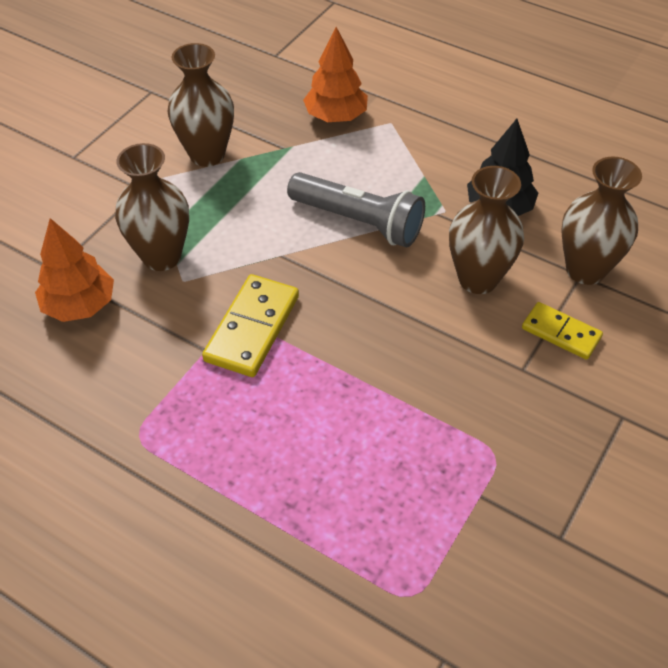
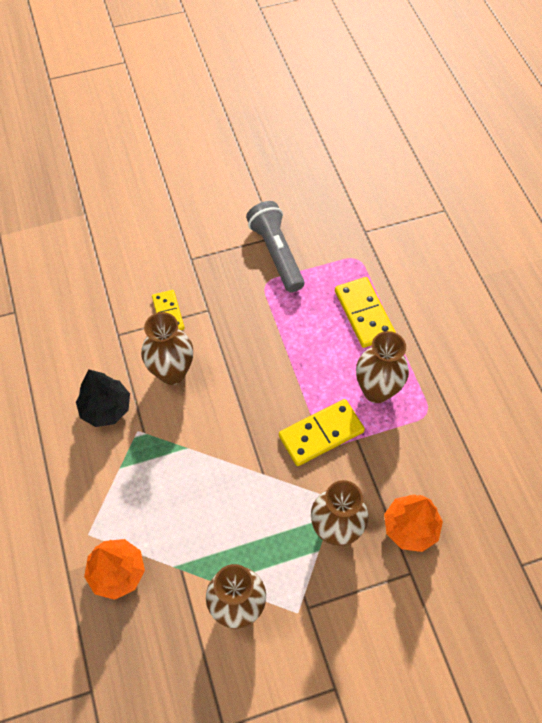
camera: 140 degrees left, 10 degrees up
(324, 511) = (364, 314): none -> yellow domino
(358, 221) = (195, 463): grey flashlight -> grey flashlight (276, 253)
(585, 270) = (112, 335): brown vase -> brown vase (376, 390)

